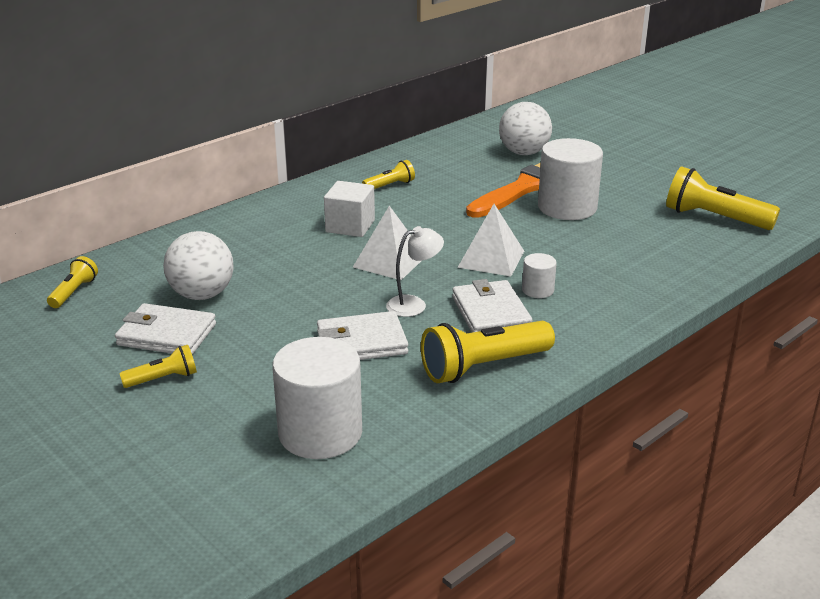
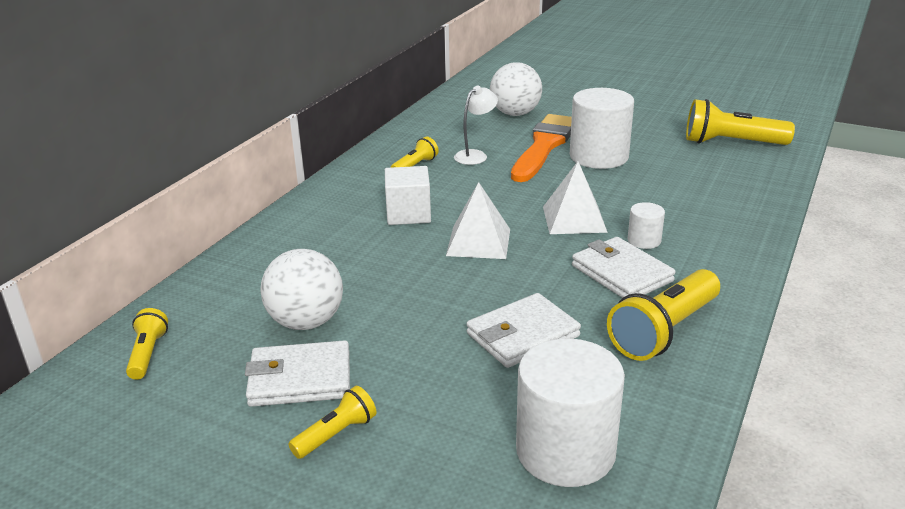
camera: 20 degrees left, 0 degrees up
(414, 304) = (540, 281): white lamp -> white lamp (475, 155)

